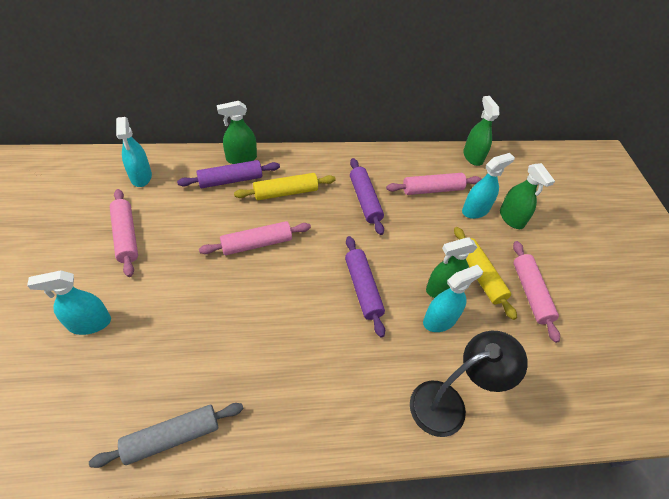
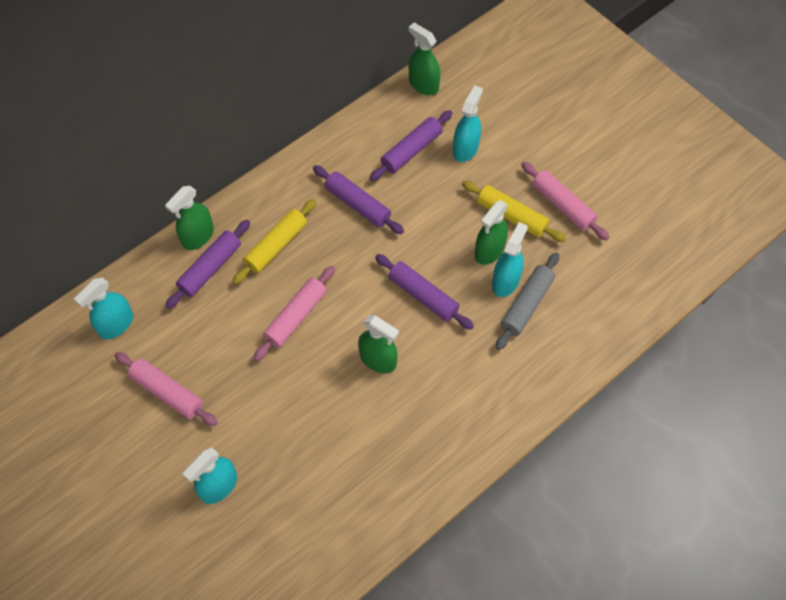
camera: 30 degrees left, 10 degrees up
(141, 177) = (116, 324): turquoise spray bottle -> turquoise spray bottle turned 90 degrees clockwise
(172, 437) = (373, 516): grey rolling pin -> grey rolling pin (526, 305)
(432, 189) = (411, 150): pink rolling pin -> purple rolling pin
(448, 403) = (556, 346): black lamp -> none
(511, 218) = (502, 136): green spray bottle -> green spray bottle (378, 359)

